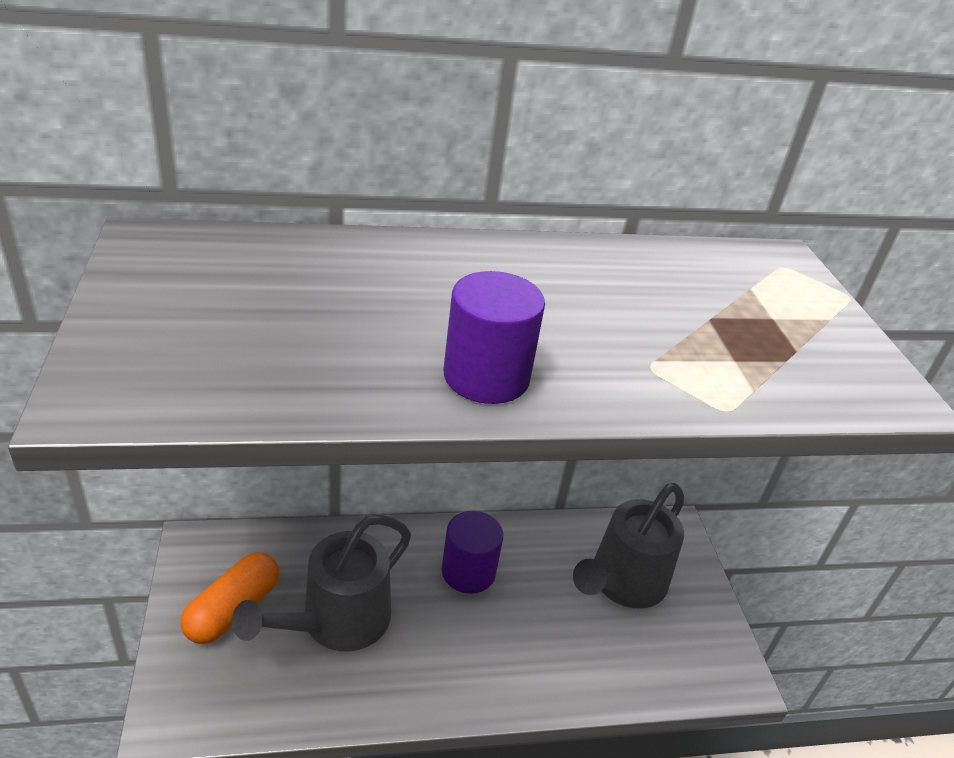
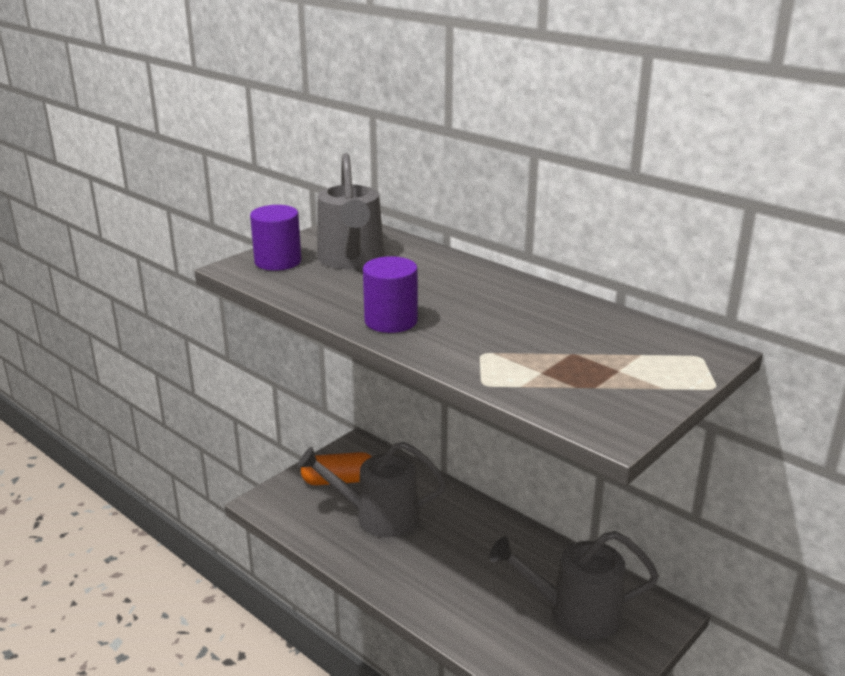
camera: 55 degrees right, 10 degrees down
(260, 299) = (351, 260): none -> grey watering can
(468, 571) = (480, 541): purple cylinder -> purple cylinder (278, 261)

